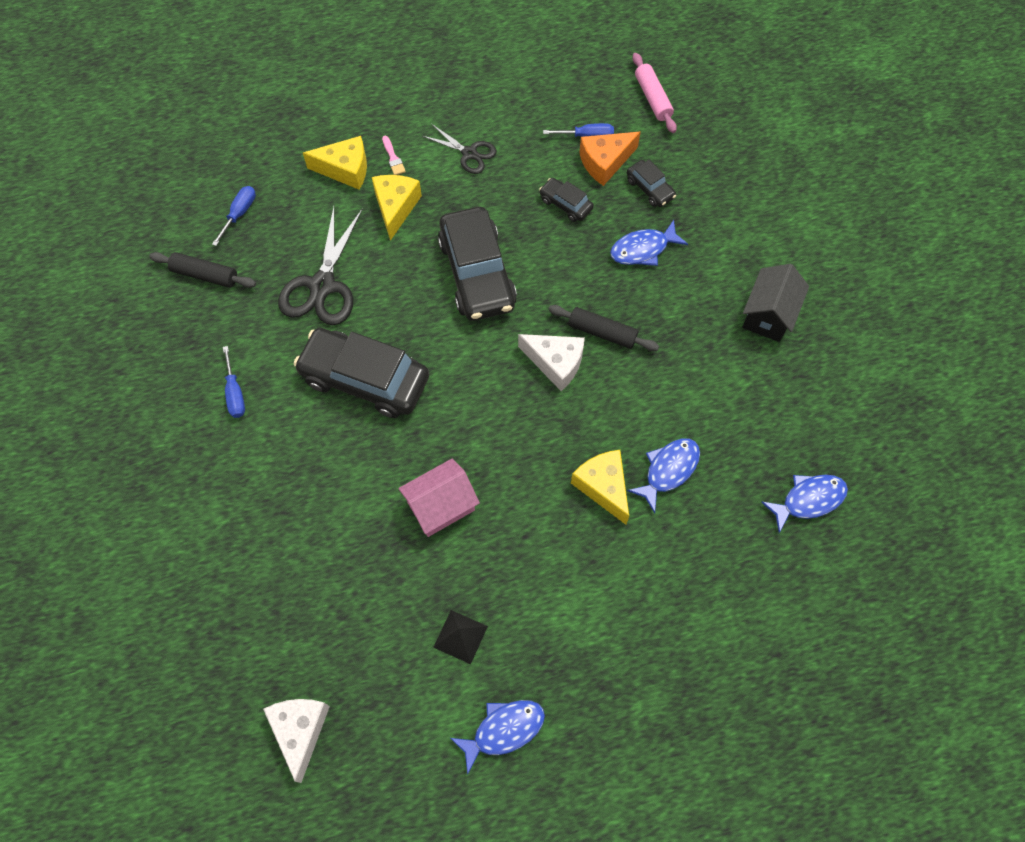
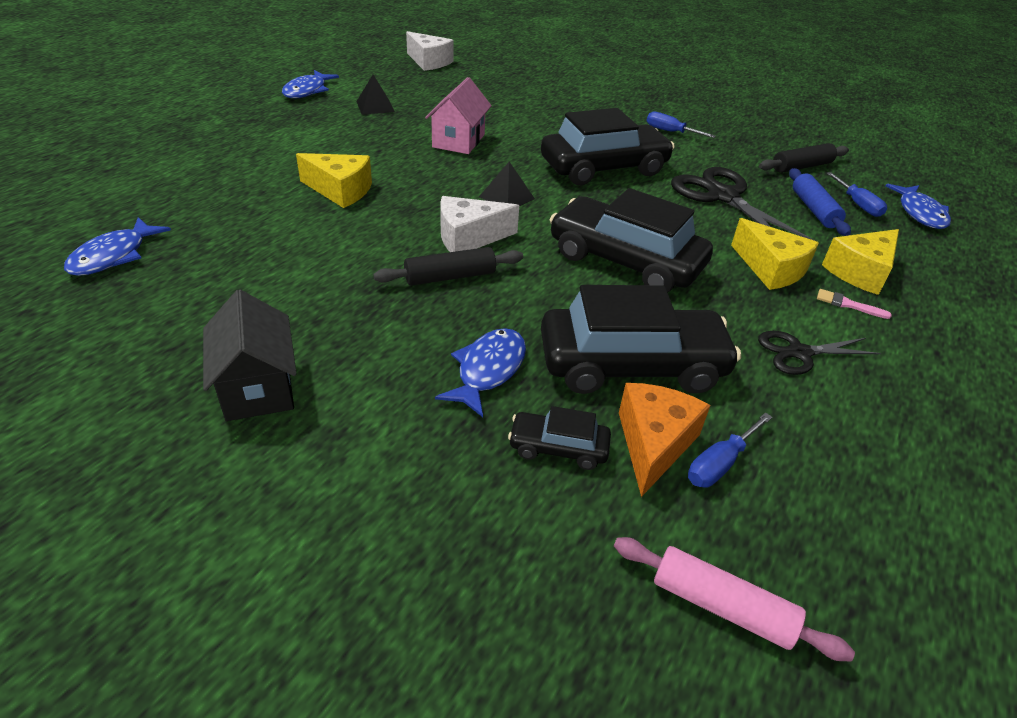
camera: 135 degrees right, 25 degrees down
(279, 230) = (814, 209): none -> blue rolling pin
(484, 392) = (506, 197): none -> black pyramid
(565, 204) = (631, 365): black car -> black car, size x2.15
(668, 470) = (287, 219): blue fish -> blue fish (920, 213)

